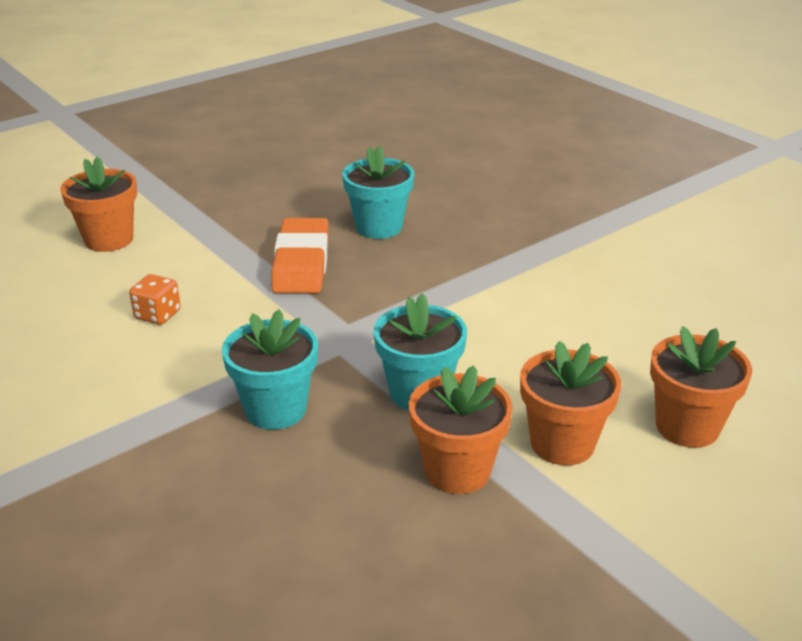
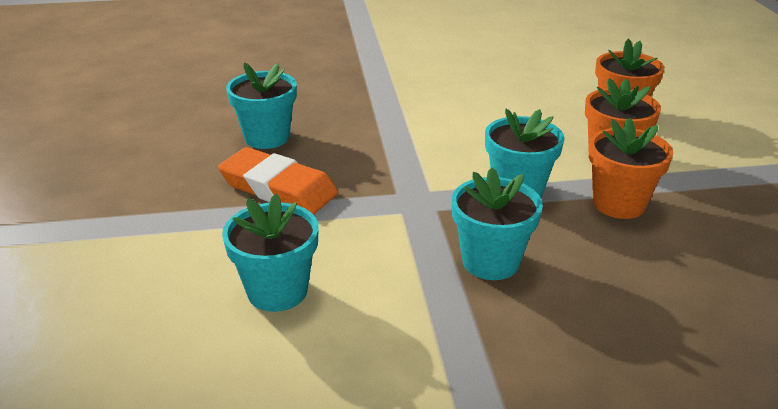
camera: 60 degrees left, 0 degrees up
(109, 239) = (83, 290): orange flower pot -> none
(158, 315) = (277, 291): orange dice -> turquoise flower pot

